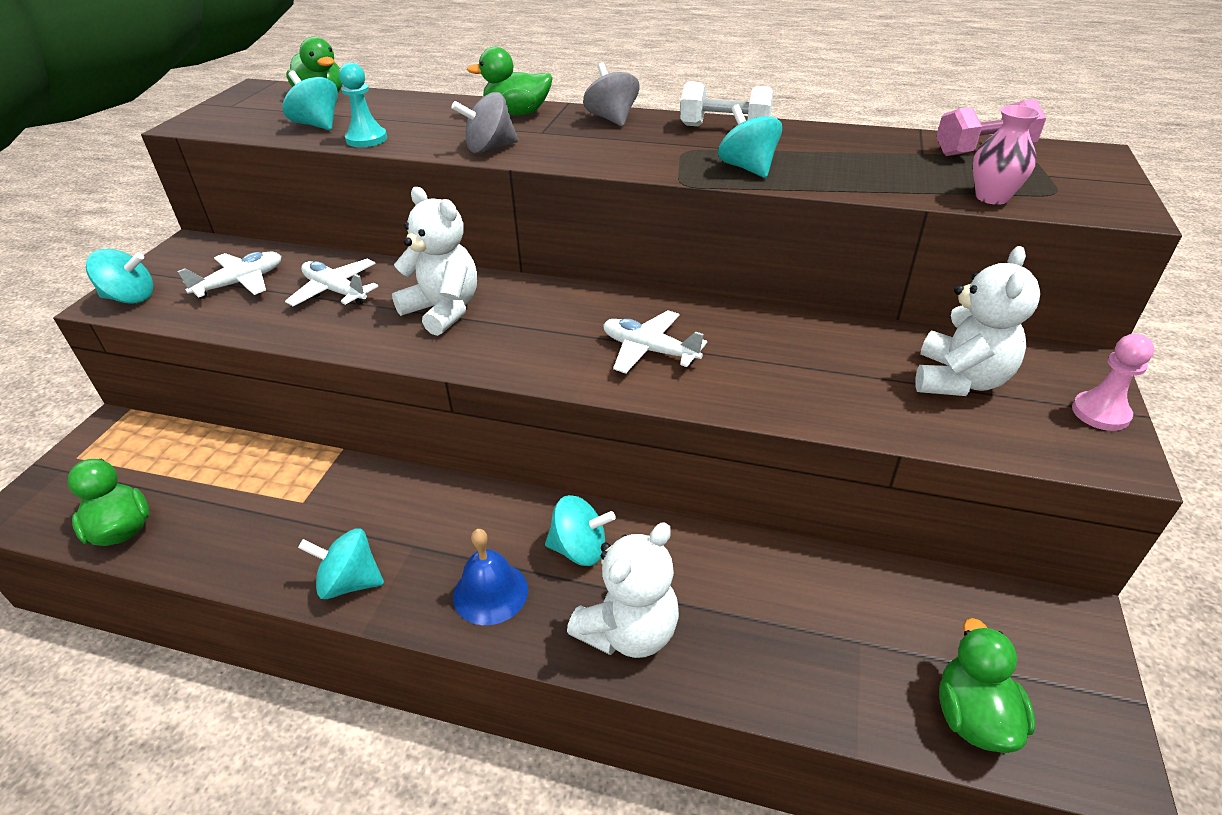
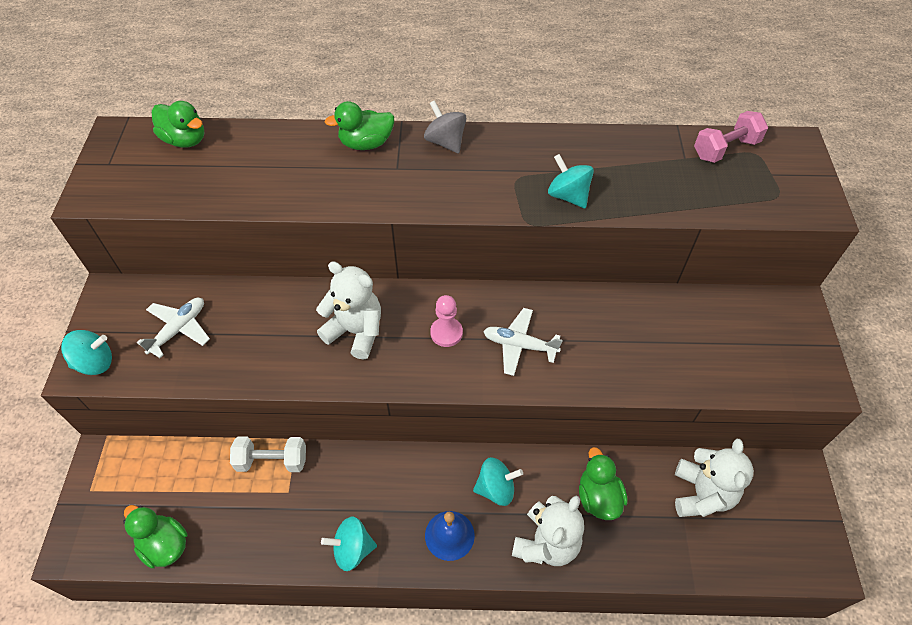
camera: 15 degrees left, 15 degrees up
(317, 125) = (204, 183): turquoise spinning top -> none
(335, 291) = (262, 325): white plane -> none
(366, 139) = (257, 198): turquoise pawn -> none
(489, 148) = (364, 197): grey spinning top -> none
(724, 128) = (536, 143): white dumbbell -> white dumbbell (272, 461)
(959, 380) = (725, 335): white teddy bear -> white teddy bear (701, 494)
(973, 716) = (753, 552): green duck -> green duck (598, 497)
(992, 197) = (740, 207): pink vase -> none
(1100, 413) = (812, 348): pink pawn -> pink pawn (446, 333)

